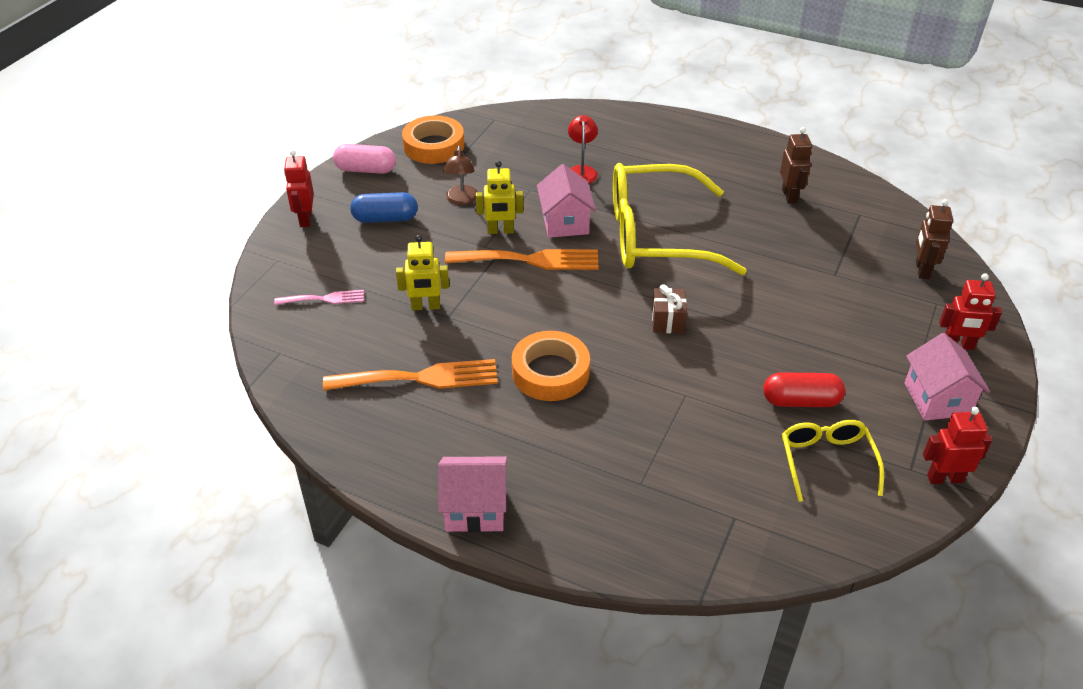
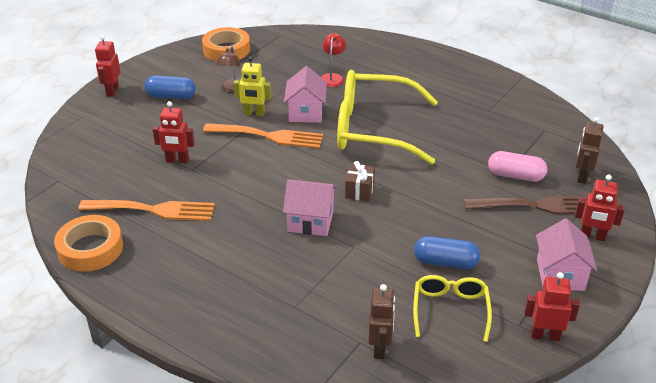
camera: 10 degrees right, 5 degrees down
(324, 299) = (105, 147): pink fork -> none
(366, 170) = (170, 61): pink capsule -> pink capsule (515, 176)
(425, 306) = (177, 160): yellow robot -> red robot
(475, 509) = (159, 308): pink house -> pink house (310, 221)
(550, 372) = (254, 217): orange tape -> orange tape (90, 248)
(789, 196) = (491, 111): brown robot -> brown robot (380, 348)
(801, 401) = (445, 262): red capsule -> blue capsule
(883, 314) = (537, 206): none -> brown fork

